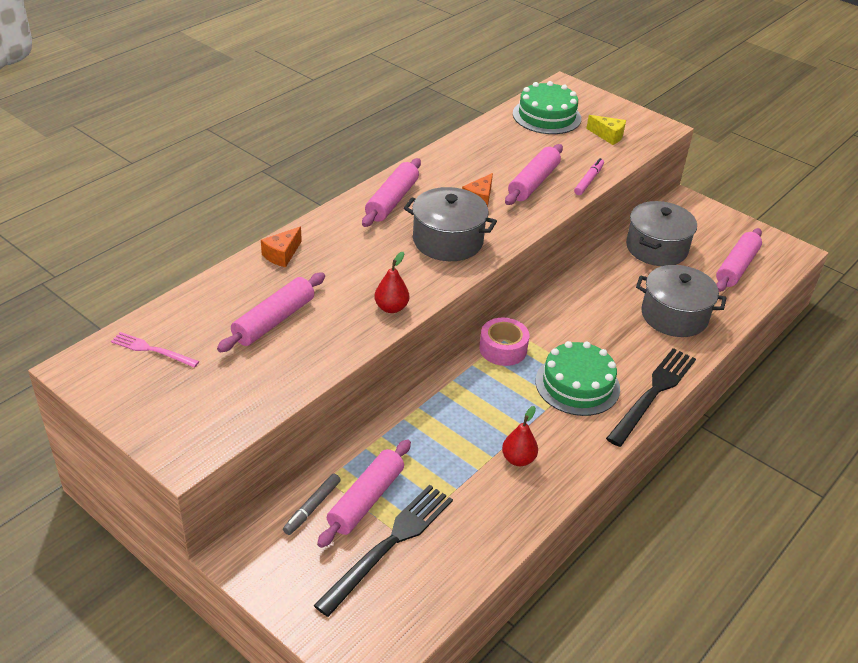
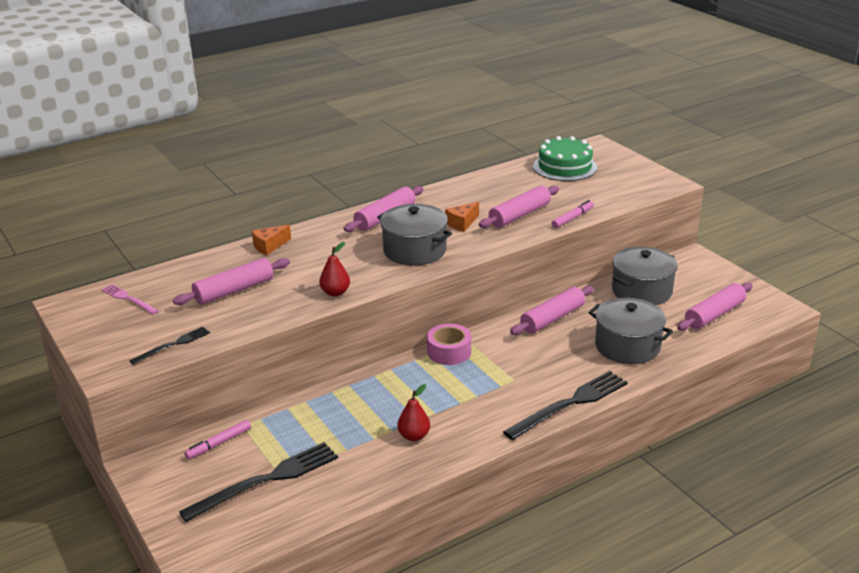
camera: 20 degrees right, 10 degrees down
(242, 406) = (173, 345): none -> black fork
(312, 507) = (219, 443): grey marker -> pink marker
(366, 500) = (266, 445): pink rolling pin -> pink rolling pin (552, 318)
(577, 385) = (501, 387): green cake -> none
(608, 136) = (614, 186): yellow cheese -> none

